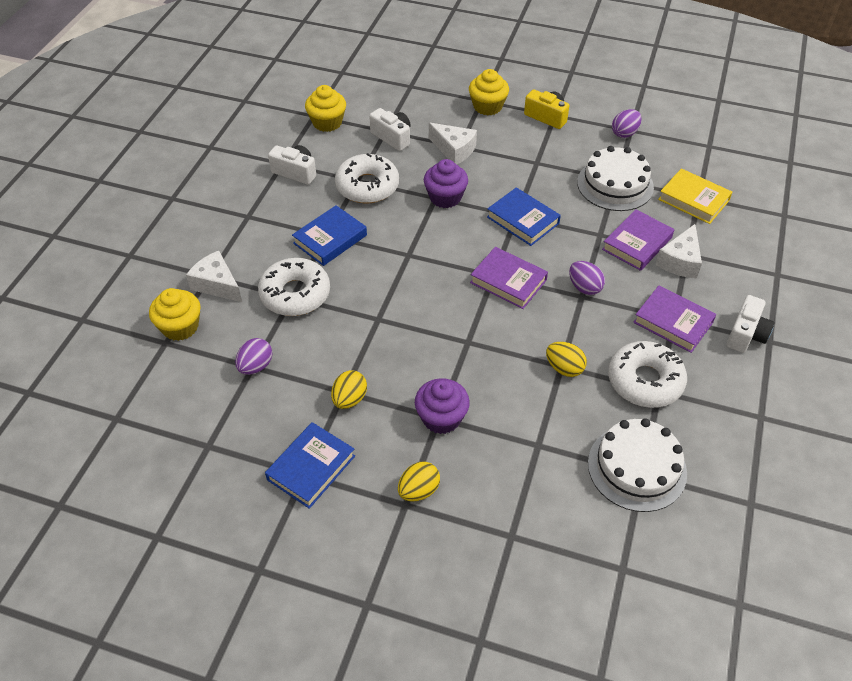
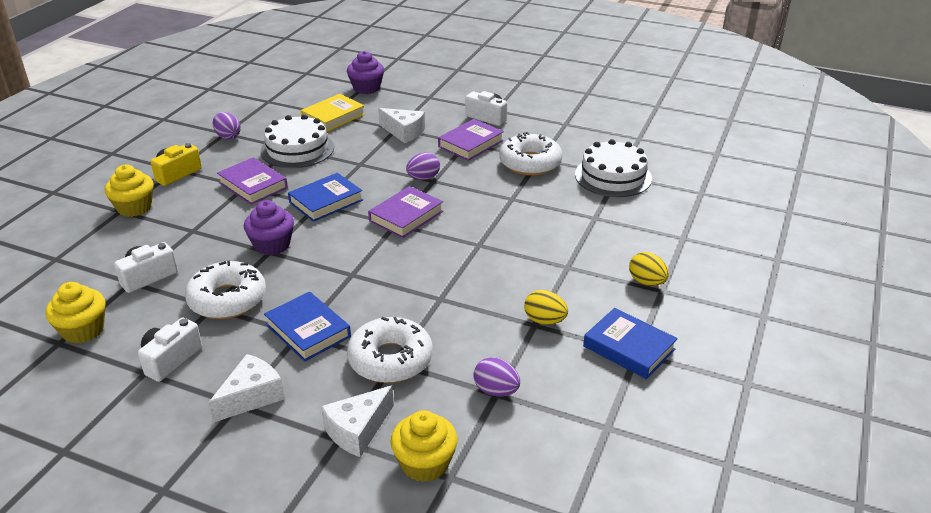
camera: 85 degrees left, 15 degrees down
(441, 418) = (567, 265): purple cupcake -> purple cupcake (366, 88)
(454, 150) = (196, 234): white cheese -> white cheese (251, 396)
(564, 368) = (514, 197): yellow egg -> none
(637, 243) = (377, 148): purple book -> purple book (253, 185)

